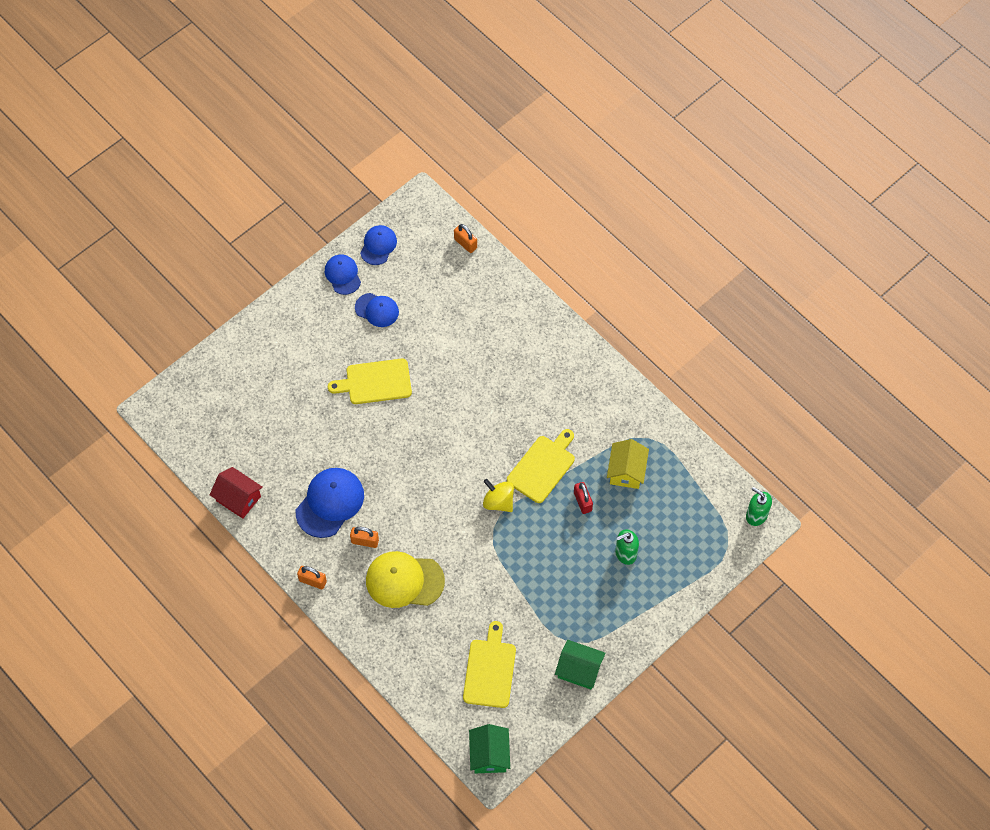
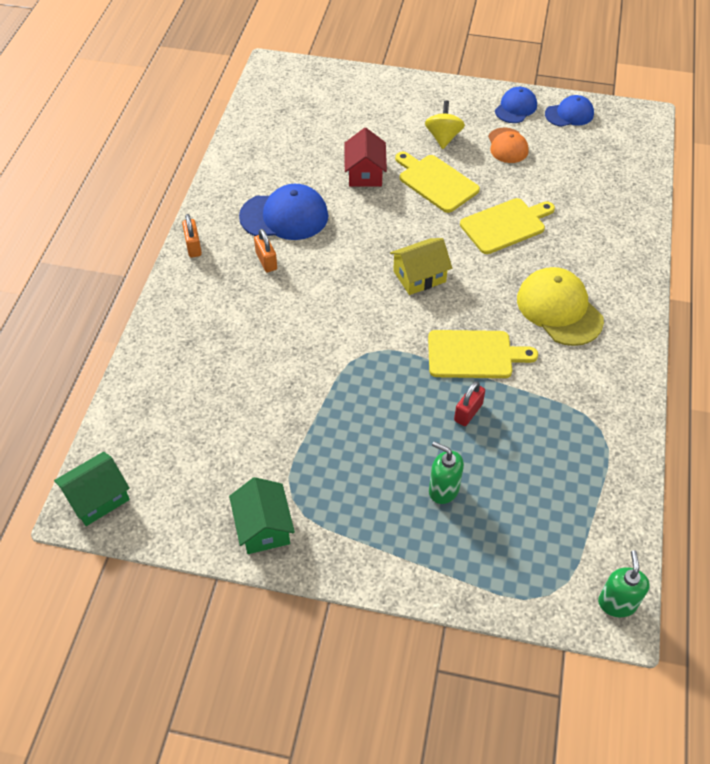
camera: 55 degrees right, 10 degrees down
(238, 498) = (235, 156): red house -> red house (365, 173)
(377, 310) = (507, 146): blue cap -> orange cap
(404, 580) = (249, 313): yellow cap -> yellow cap (559, 309)
(465, 243) = (641, 167): orange padlock -> none
(490, 670) = (201, 441): yellow cutting board -> yellow cutting board (505, 225)
(498, 502) = (401, 340): yellow spinning top -> yellow spinning top (443, 137)
(626, 471) = (542, 432): yellow house -> yellow house (419, 276)

